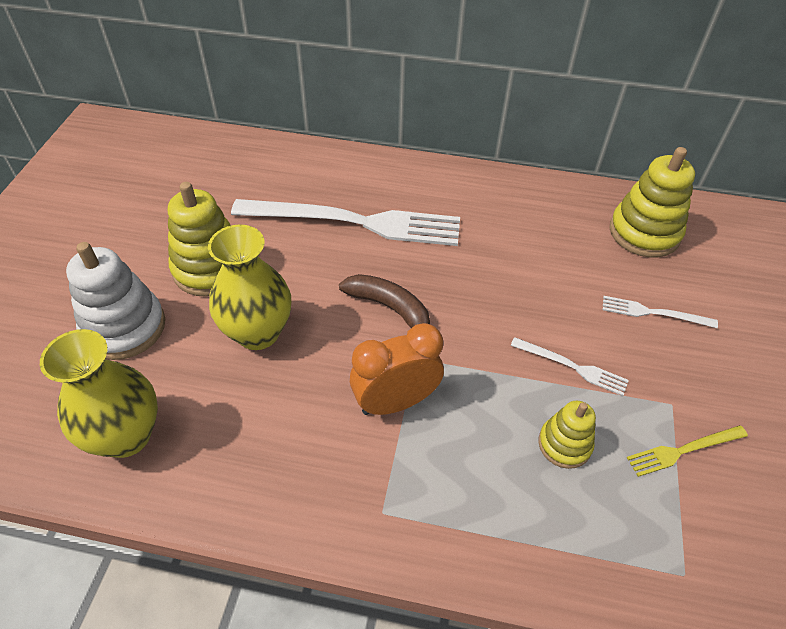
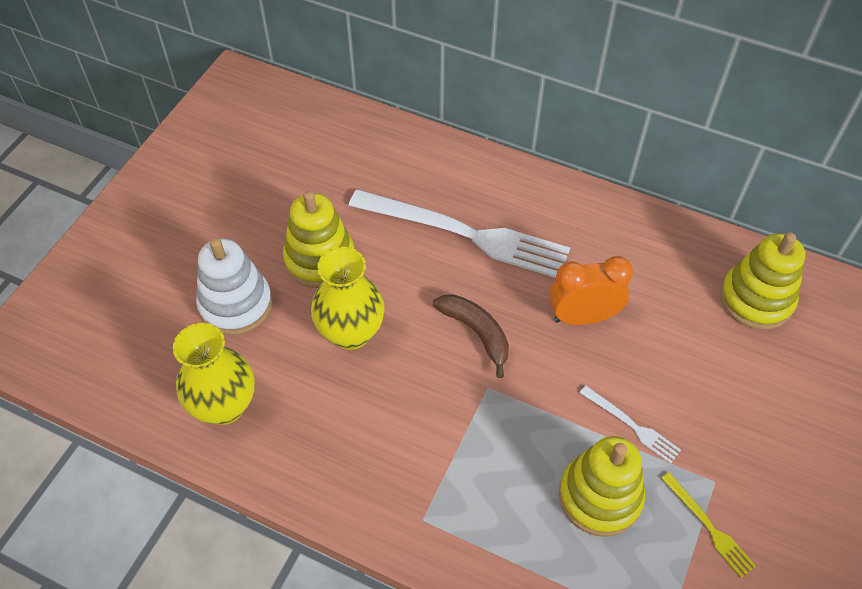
camera: 15 degrees right, 5 degrees up
(395, 402) = (458, 425): orange clock -> orange clock (583, 317)
(564, 444) = (600, 496): yellow stacking toy -> yellow stacking toy, size x1.70
(653, 313) = (732, 388): white fork -> none
(683, 450) = (708, 527): yellow fork -> yellow fork turned 120 degrees counterclockwise

